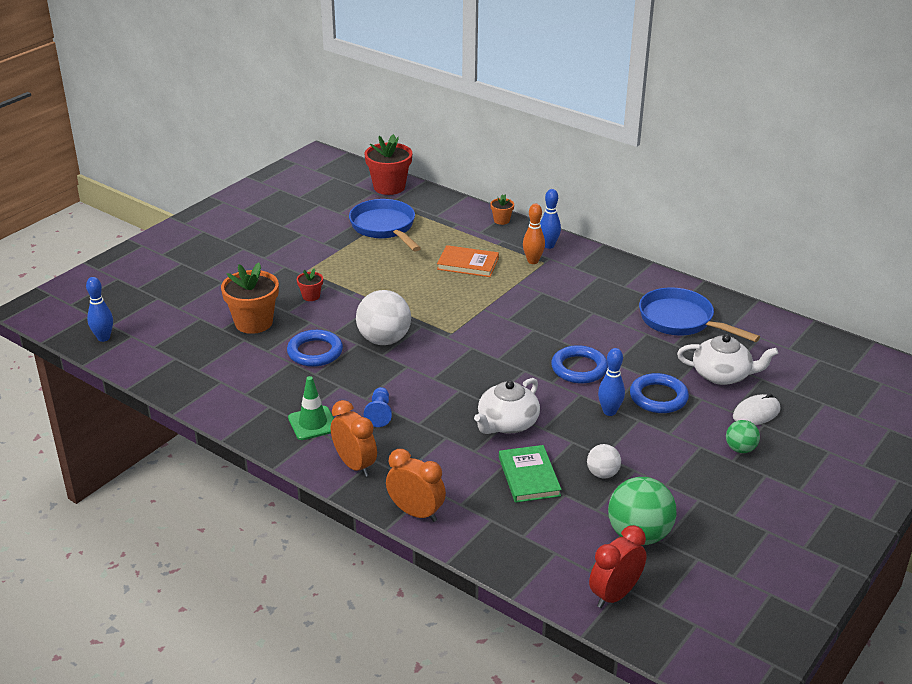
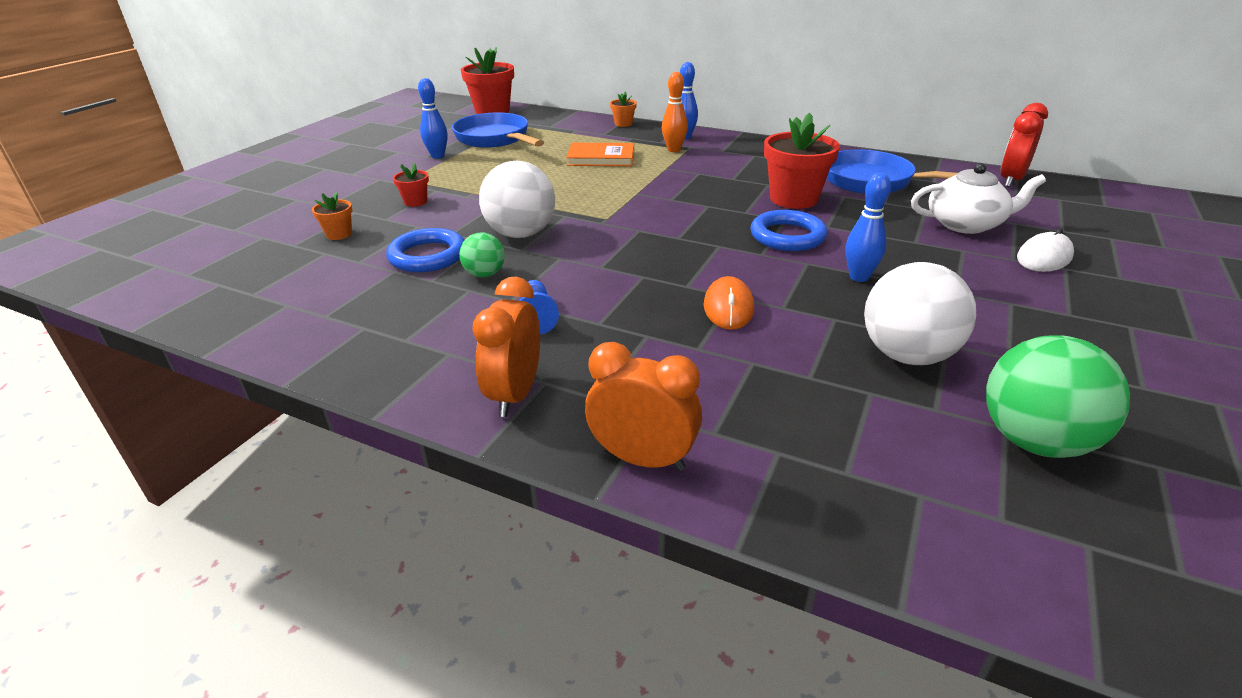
camera: 10 degrees left, 0 degrees up
(103, 338) = (112, 272): blue bowling pin -> blue bowling pin (438, 156)
(253, 323) = (339, 234): orange flower pot -> orange flower pot, size x0.48
(313, 423) = (435, 342): green traffic cone -> none
(355, 465) = (515, 394): orange clock -> orange clock turned 120 degrees counterclockwise
(507, 423) = (728, 307): white teapot -> orange mouse
(529, 476) = (800, 373): green book -> none
(602, 474) = (907, 355): white ball -> white ball, size x1.85
(604, 331) = (793, 199): none -> red flower pot
(614, 595) = (1086, 564): red clock -> red clock (1011, 180)
(658, 397) = (909, 254): blue ring -> none
(740, 449) = (1065, 299): green ball -> green ball (485, 274)

